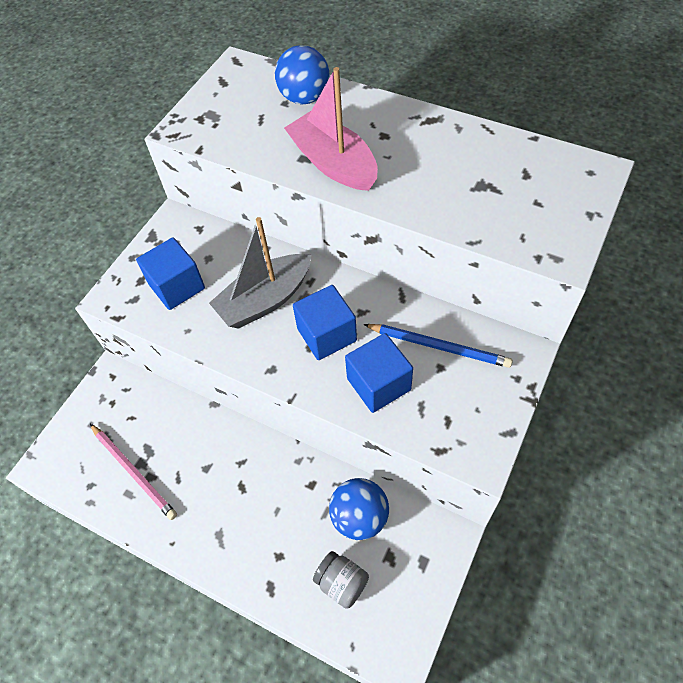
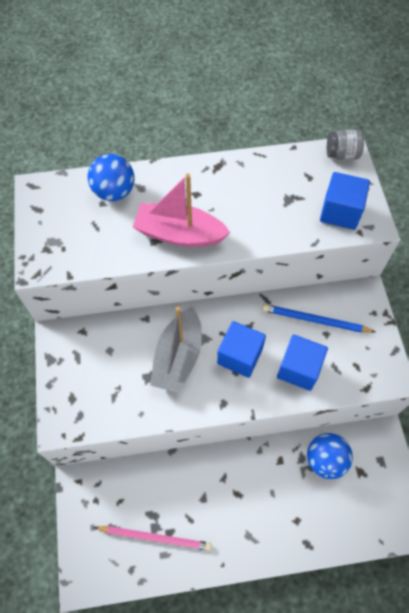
camera: 40 degrees left, 5 degrees up
(177, 286) = (104, 386): blue cube -> blue cube (340, 212)
(342, 583) = (346, 508): grey jar -> grey jar (342, 154)
(439, 346) = (315, 320): blue pencil -> blue pencil turned 150 degrees counterclockwise

